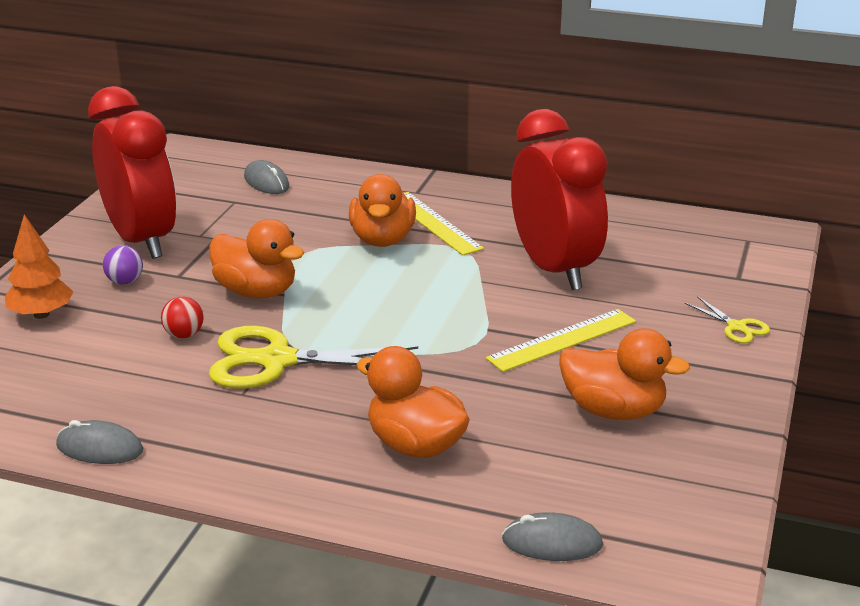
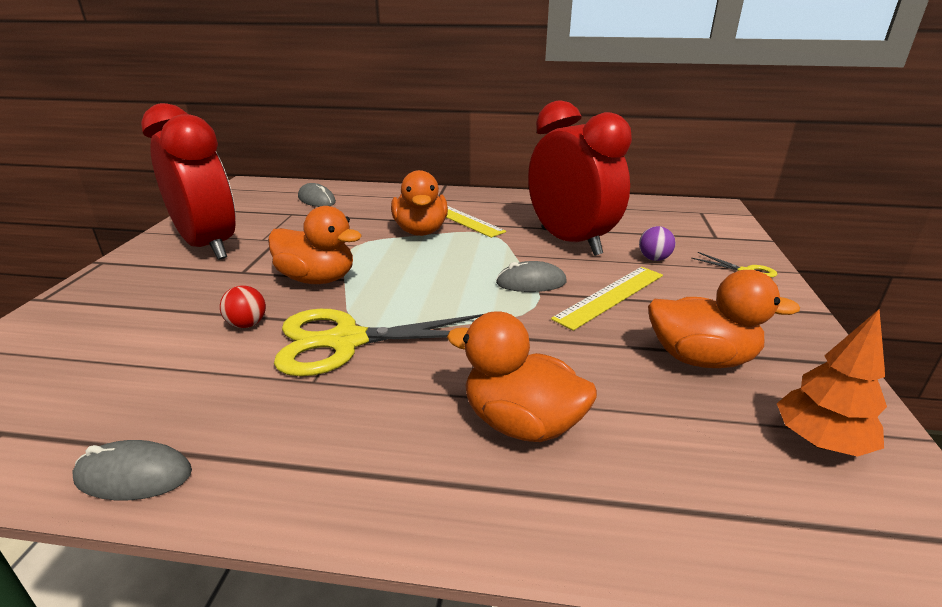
camera: 10 degrees left, 0 degrees up
(41, 314) = (97, 318): orange tree -> orange tree (820, 441)
(125, 281) = (189, 280): purple ball -> purple ball (654, 259)
(552, 543) = (752, 547): grey mouse -> grey mouse (531, 282)

